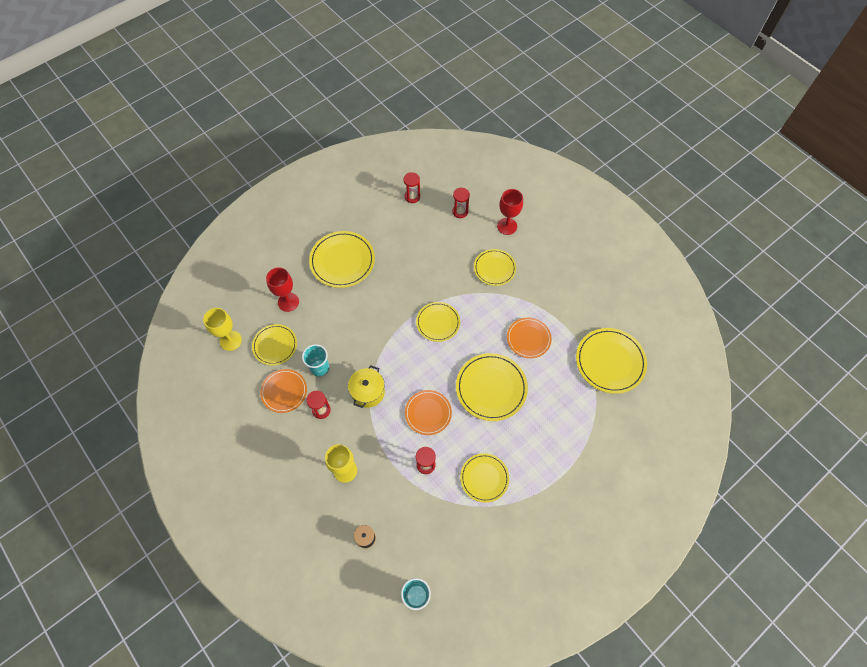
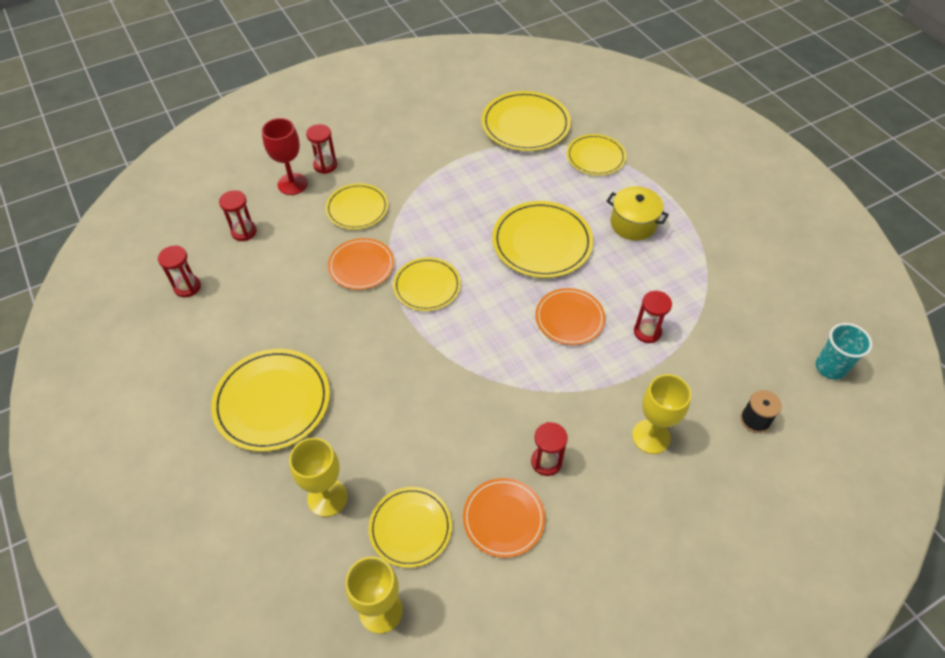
camera: 80 degrees left, 10 degrees down
(288, 302) = (327, 498): red goblet -> yellow goblet
(319, 368) = (469, 457): turquoise cup -> none
(368, 392) = (524, 391): yellow pot -> yellow pot (633, 224)
(484, 478) = (669, 270): yellow plate -> yellow plate (595, 157)
(528, 338) = (477, 192): orange plate -> orange plate (361, 266)
(529, 240) = (325, 165): none -> red hourglass

